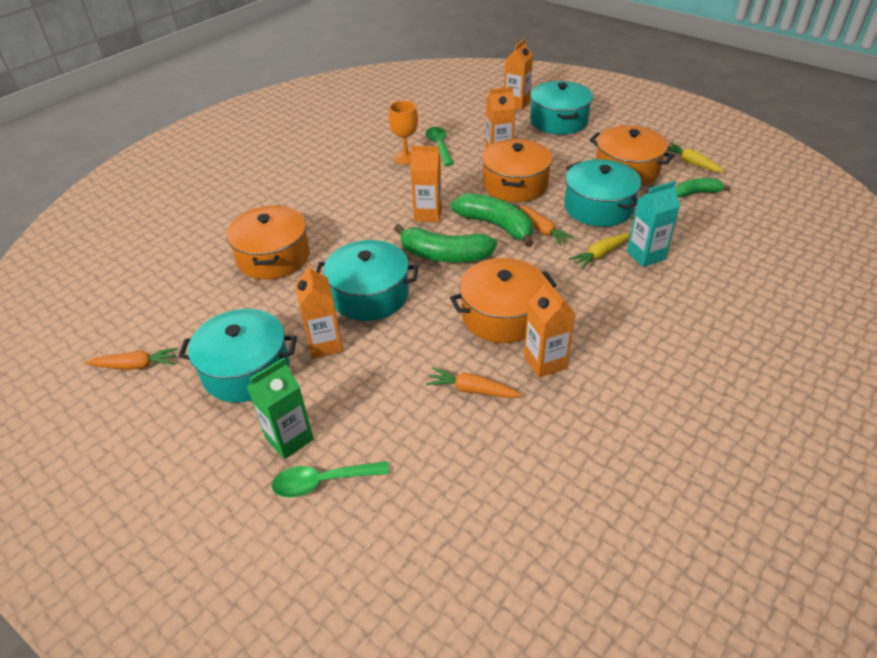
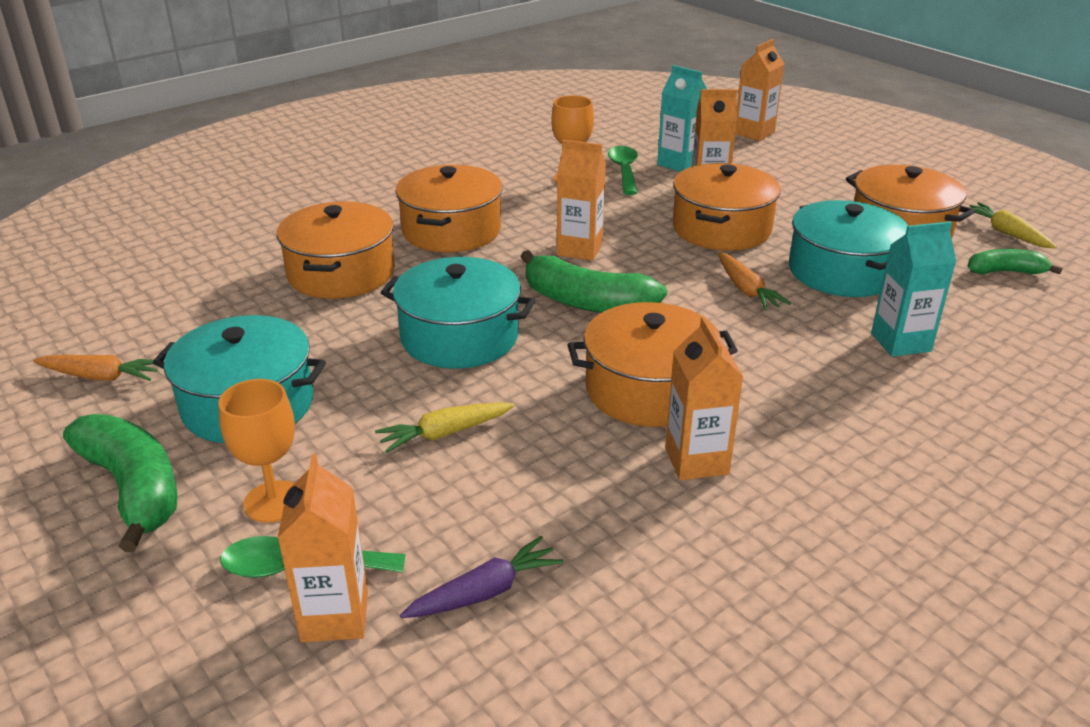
camera: 10 degrees right, 10 degrees down
(289, 439) = (274, 501): green carton -> orange goblet
(325, 344) = (372, 389): orange carton -> orange carton (335, 616)
(338, 211) = (451, 230): none -> orange pot
(443, 476) = (485, 591): none -> purple carrot
(471, 390) = (569, 480): orange carrot -> none
(474, 135) = (679, 164): none -> turquoise carton
(496, 226) = (676, 275): green banana -> green banana (133, 488)
(558, 121) = (811, 160): turquoise pot -> none
(600, 255) = (826, 332): yellow carrot -> yellow carrot (444, 433)

